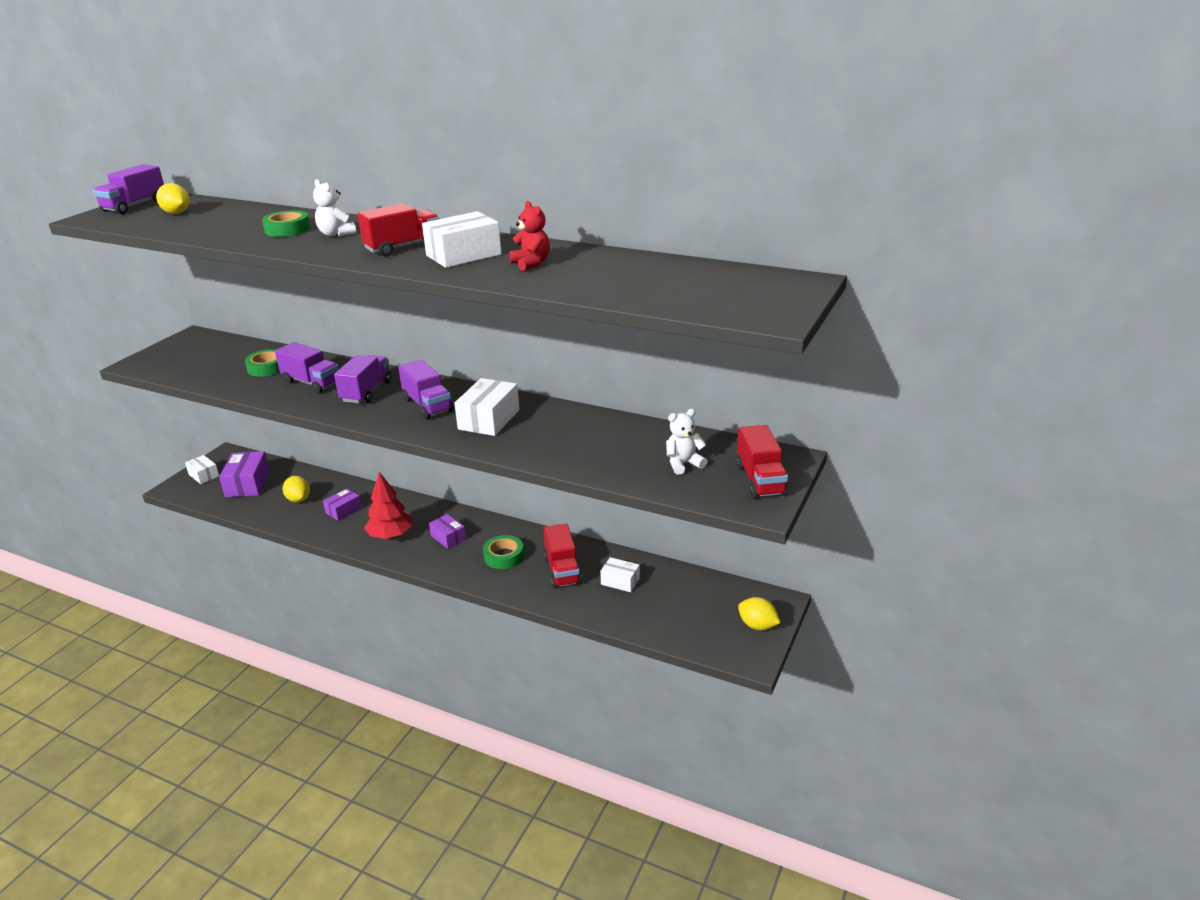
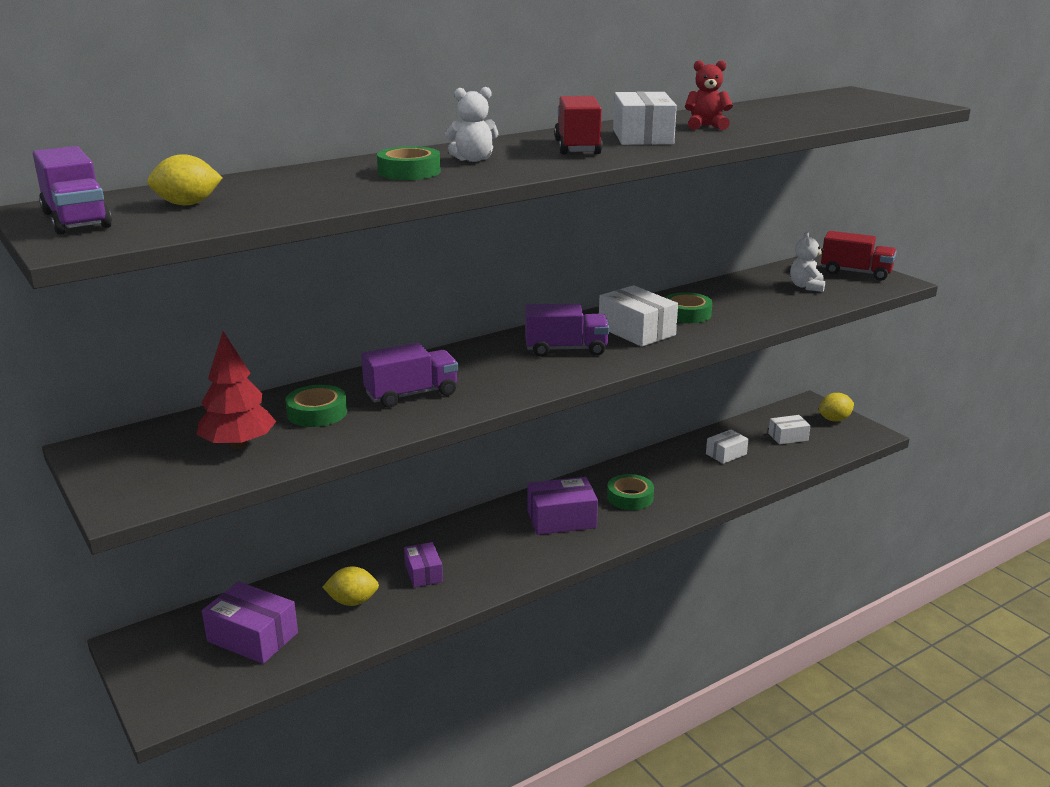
camera: 60 degrees left, 5 degrees down
(204, 475) = (167, 675): white box -> white box (788, 437)
(366, 392) = (485, 371): purple truck -> none
(390, 535) = (517, 553): red tree -> red tree (238, 445)
(448, 537) = (561, 519): purple box -> purple box, size x1.65
(548, 429) = (687, 314): none -> green tape
(562, 570) = (683, 475): red truck -> none

